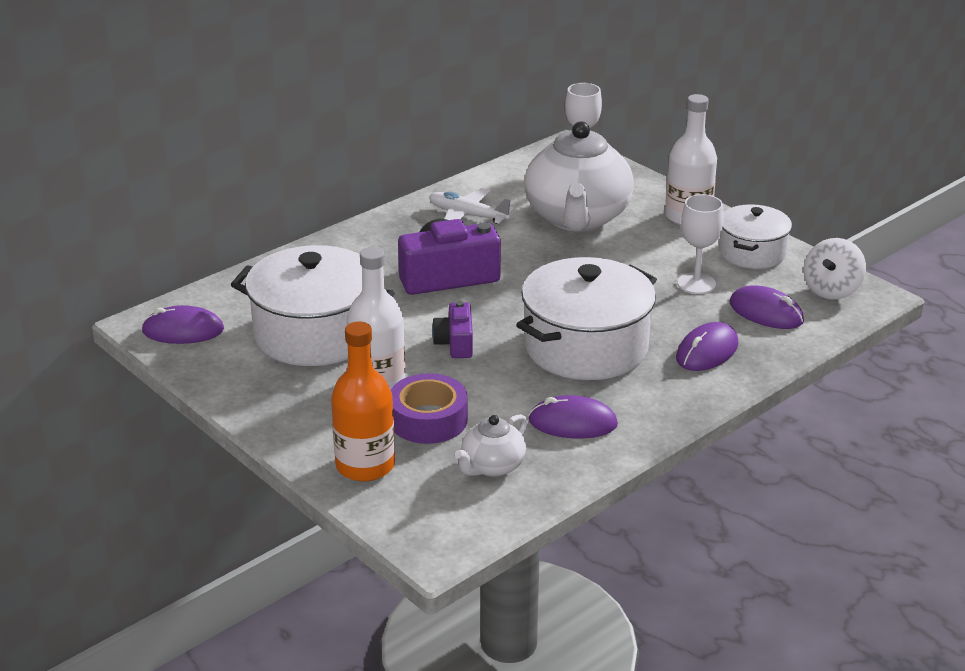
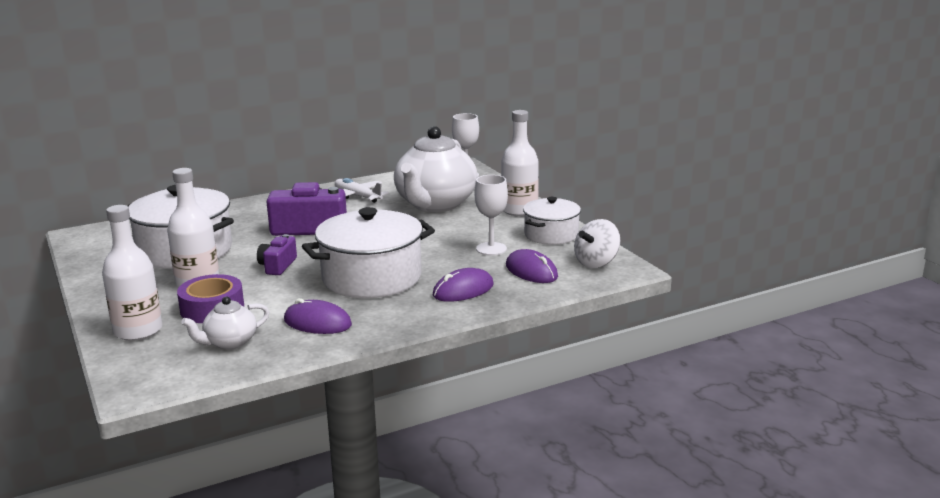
camera: 15 degrees right, 10 degrees down
(183, 330) = (99, 240): purple mouse -> none
(365, 465) = (138, 331): orange bottle -> white bottle

